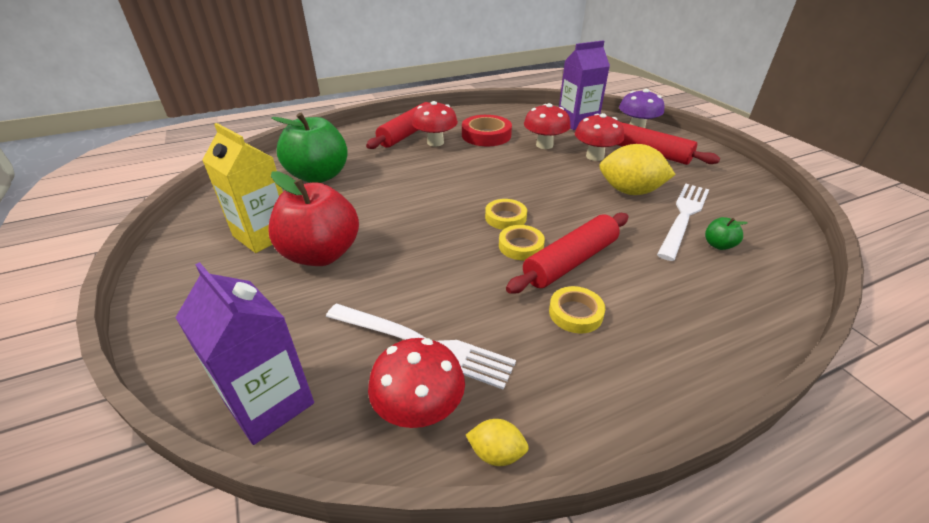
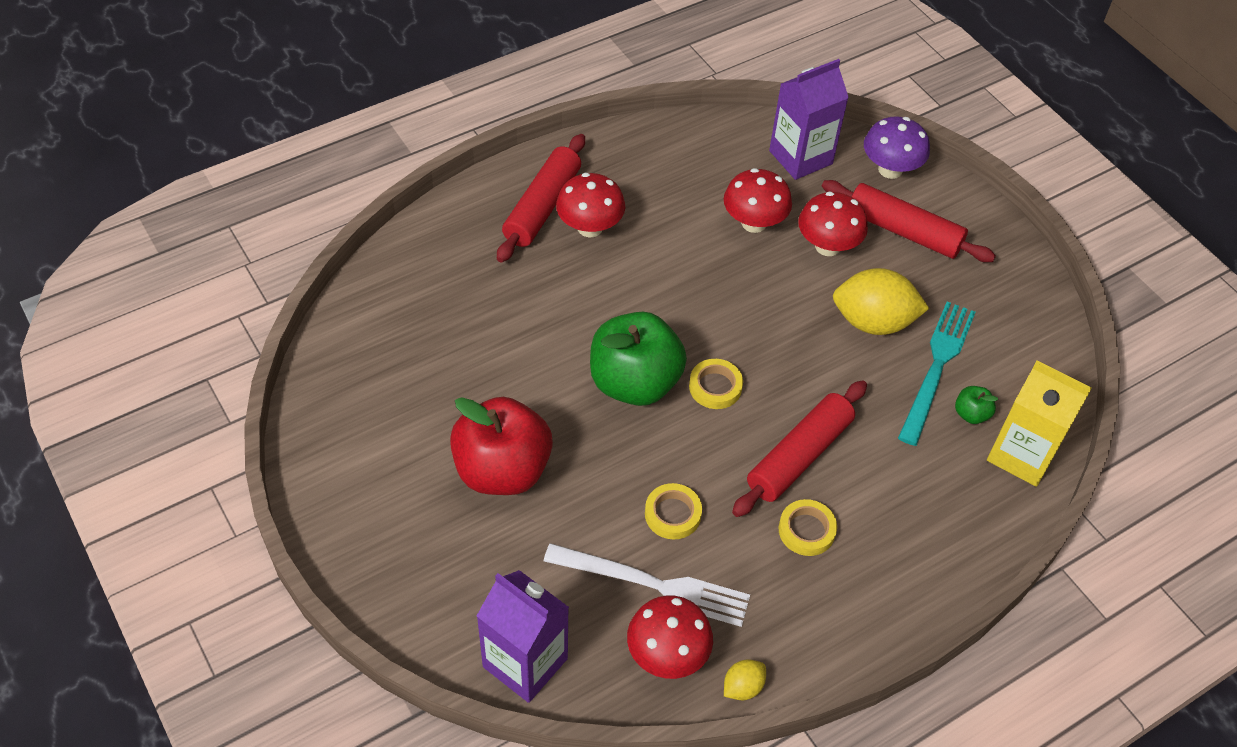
camera: 10 degrees left, 15 degrees up
(263, 235) = (416, 443): yellow carton -> yellow carton (1022, 455)
(319, 176) = (442, 321): green apple -> green apple (634, 383)
(486, 135) = (664, 203): red tape -> none
(496, 453) = (742, 687): yellow lemon -> yellow lemon turned 45 degrees counterclockwise
(521, 246) = (739, 436): yellow tape -> yellow tape (672, 514)
(683, 217) = (937, 367): white fork -> turquoise fork

